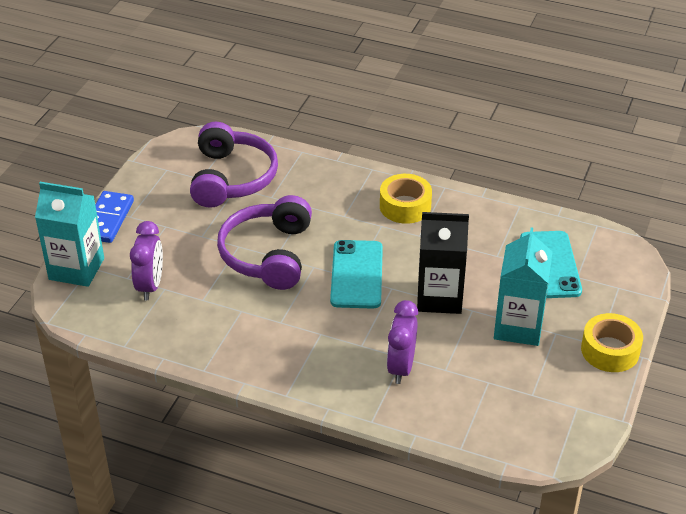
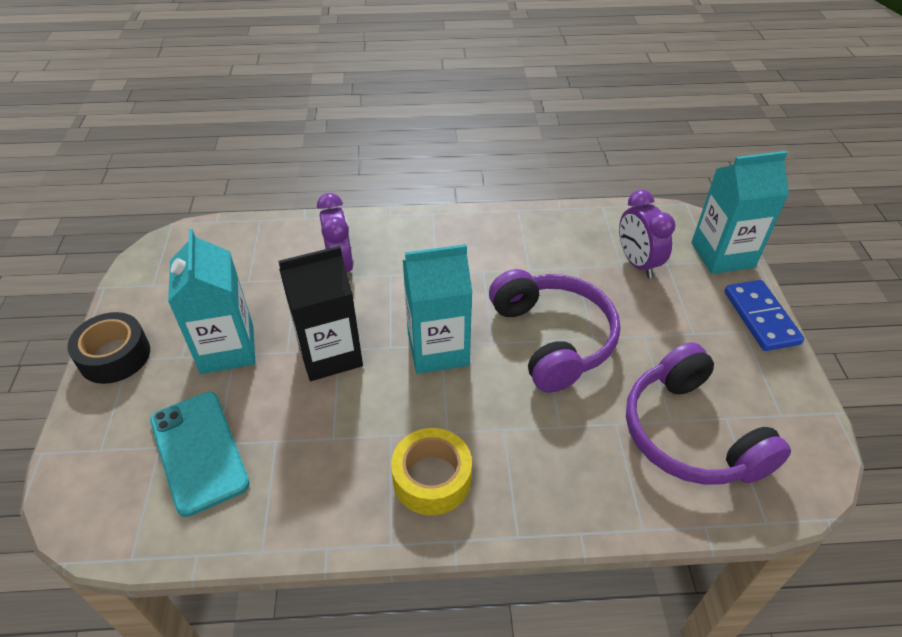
camera: 155 degrees right, 5 degrees up
(357, 274) = (438, 349): turquoise phone -> turquoise carton
(610, 350) = (115, 356): yellow tape -> black tape

